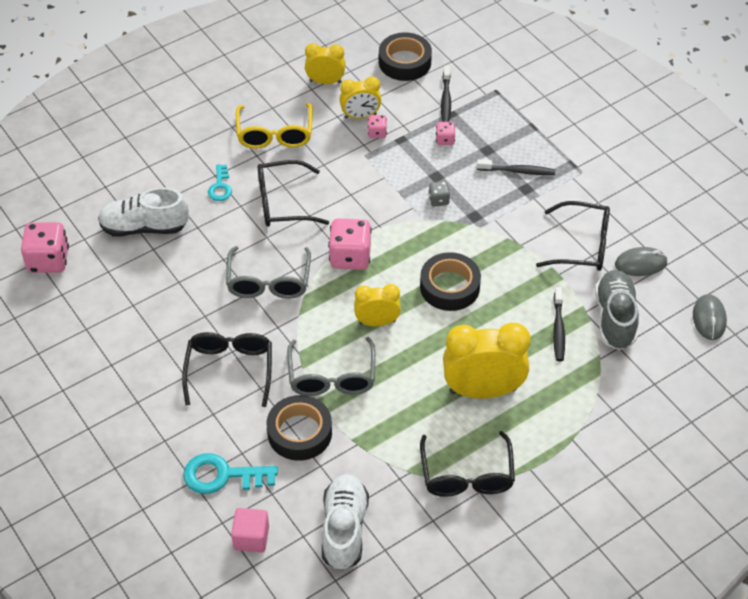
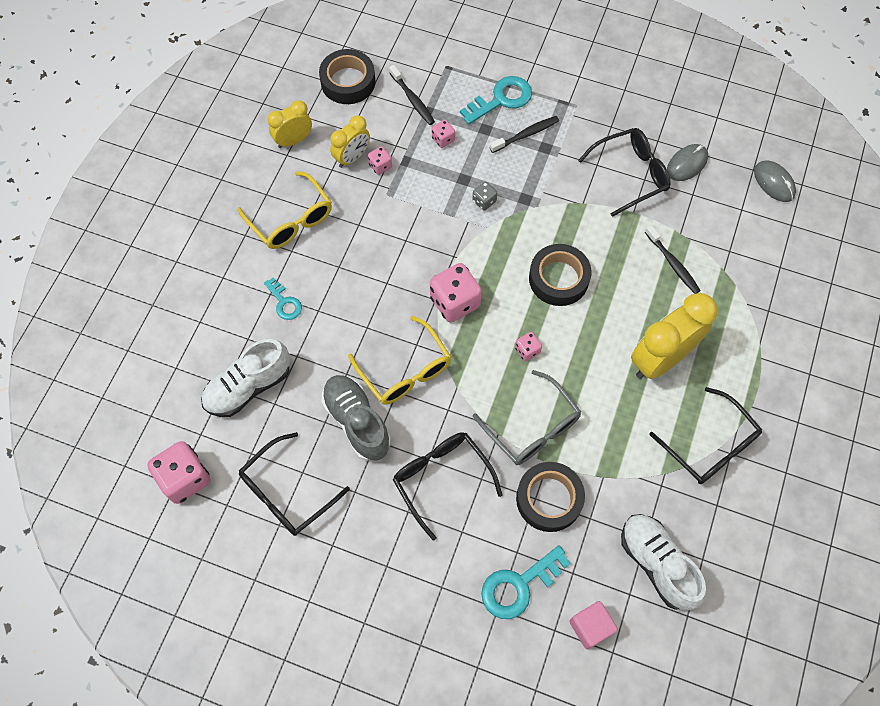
camera: 35 degrees left, 15 degrees up
(269, 281) = (405, 370): grey glasses -> yellow glasses
(283, 203) = (354, 284): black glasses -> black glasses (287, 492)
(377, 322) = (527, 350): yellow clock -> pink dice
(520, 136) = (501, 99): none -> turquoise key
(615, 318) = (706, 226): grey shoe -> grey shoe (357, 422)

